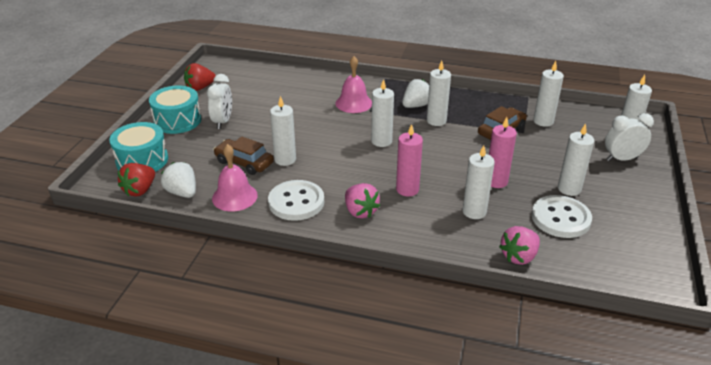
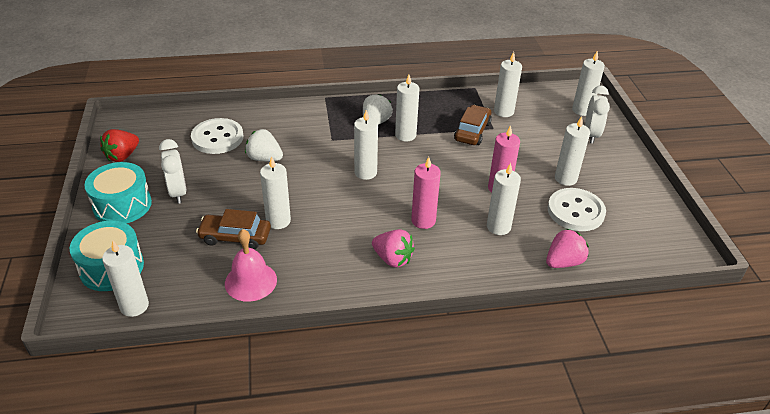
camera: 25 degrees left, 5 degrees up
(140, 190) = (134, 306): red strawberry -> white candle
(182, 192) = (187, 294): white strawberry -> white strawberry (264, 158)
(296, 202) = (321, 268): white button -> white button (217, 138)
(354, 103) = (310, 134): pink bell -> none
(519, 256) = (563, 262): pink strawberry -> pink strawberry turned 150 degrees counterclockwise
(622, 159) = (591, 135): white clock -> white clock turned 135 degrees clockwise

